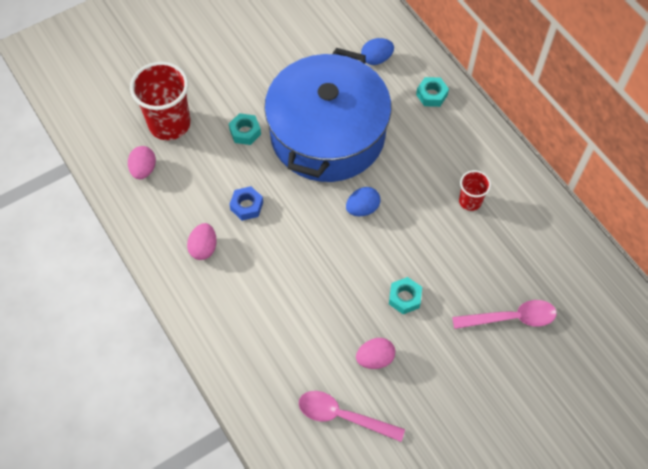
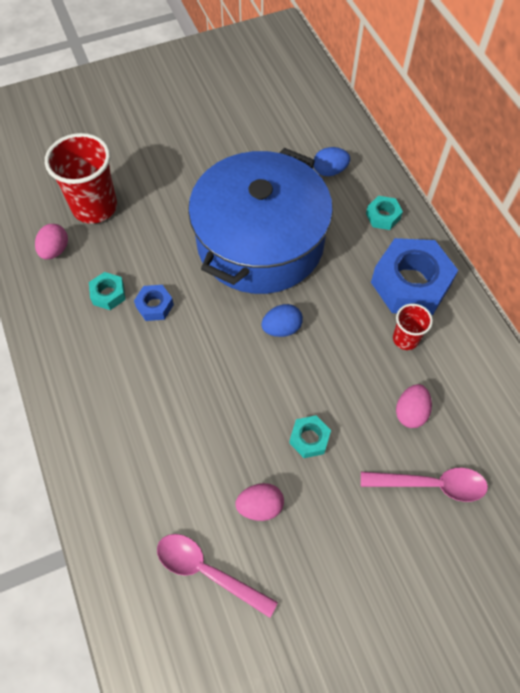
camera: 10 degrees right, 0 degrees up
(204, 248) = (96, 344): pink egg -> pink egg (410, 412)
(245, 132) = (172, 227): turquoise nut -> turquoise nut (108, 294)
(466, 152) = (410, 284): none -> blue nut

